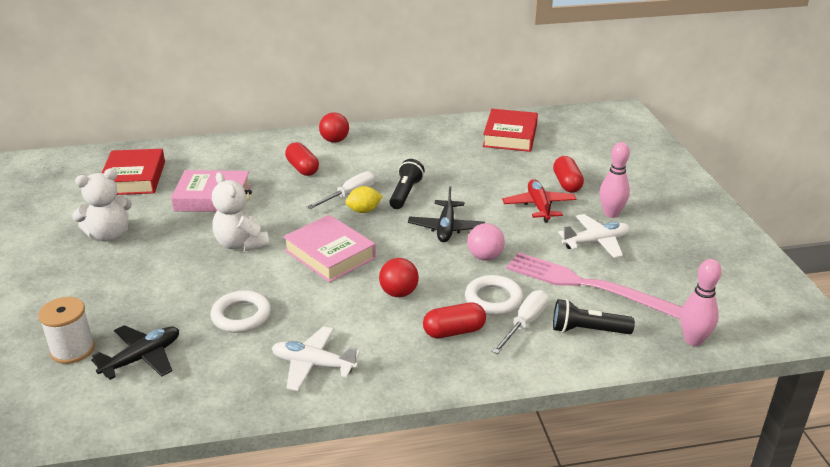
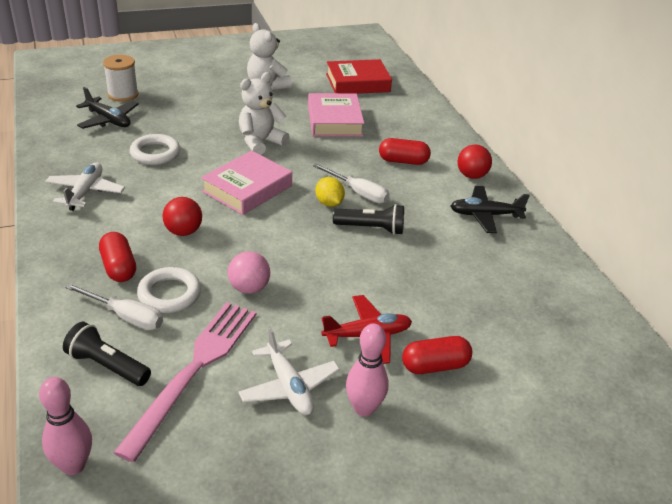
camera: 80 degrees right, 5 degrees up
(302, 168) = (403, 161): red capsule -> red capsule turned 45 degrees clockwise
(446, 228) = (304, 259): black plane -> black plane (485, 215)
(510, 136) = (551, 313): red book -> none
(587, 330) = (107, 366): black flashlight -> black flashlight turned 60 degrees counterclockwise

